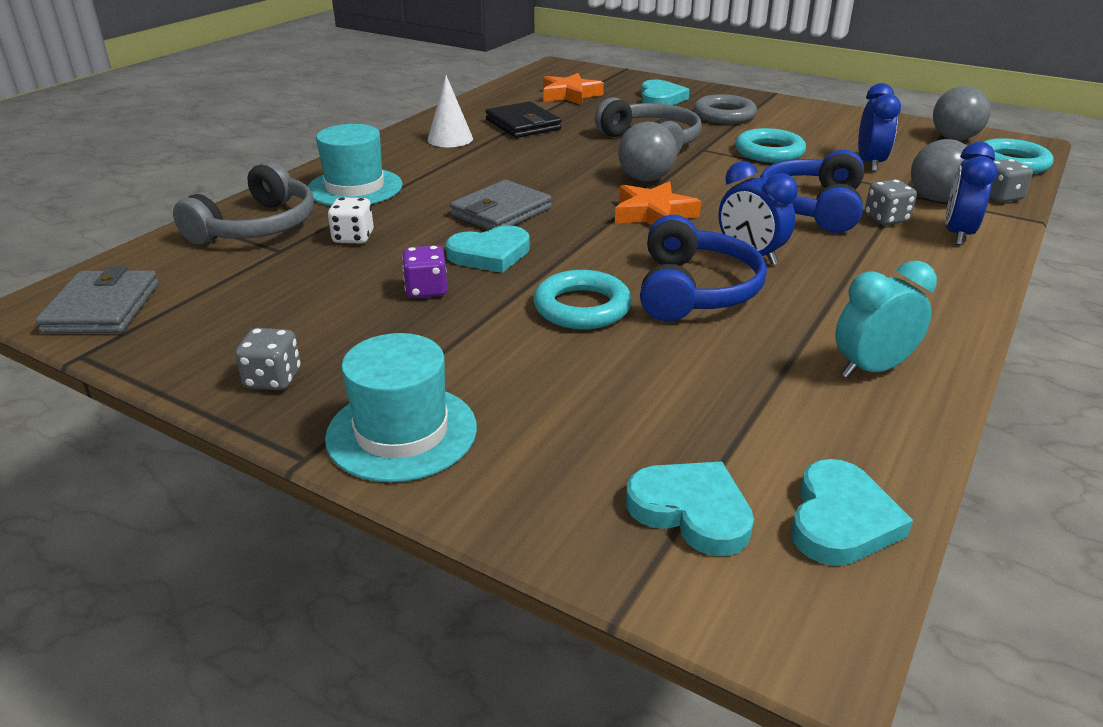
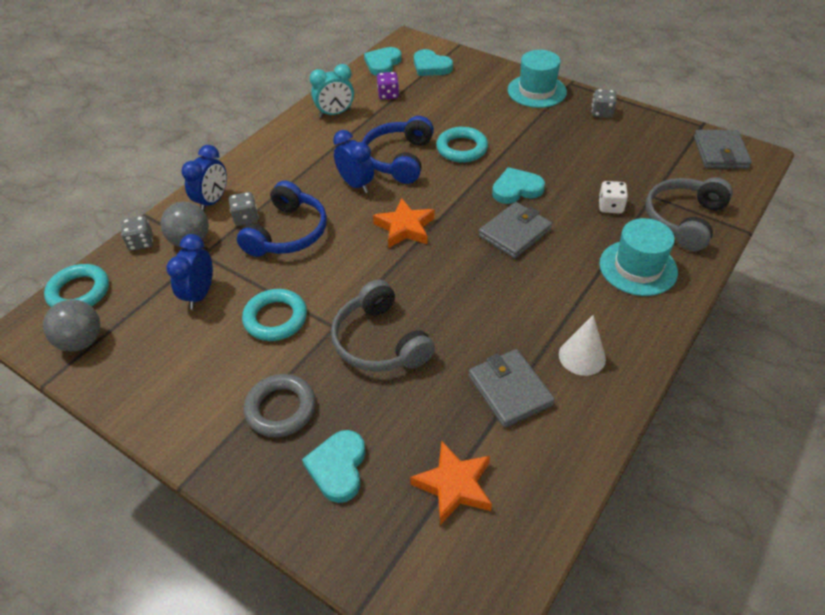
camera: 175 degrees left, 15 degrees up
(426, 290) = (548, 161): purple dice -> purple dice (388, 95)
(523, 124) = (509, 390): black wallet -> grey wallet
(645, 179) = (400, 274): grey ball -> none

